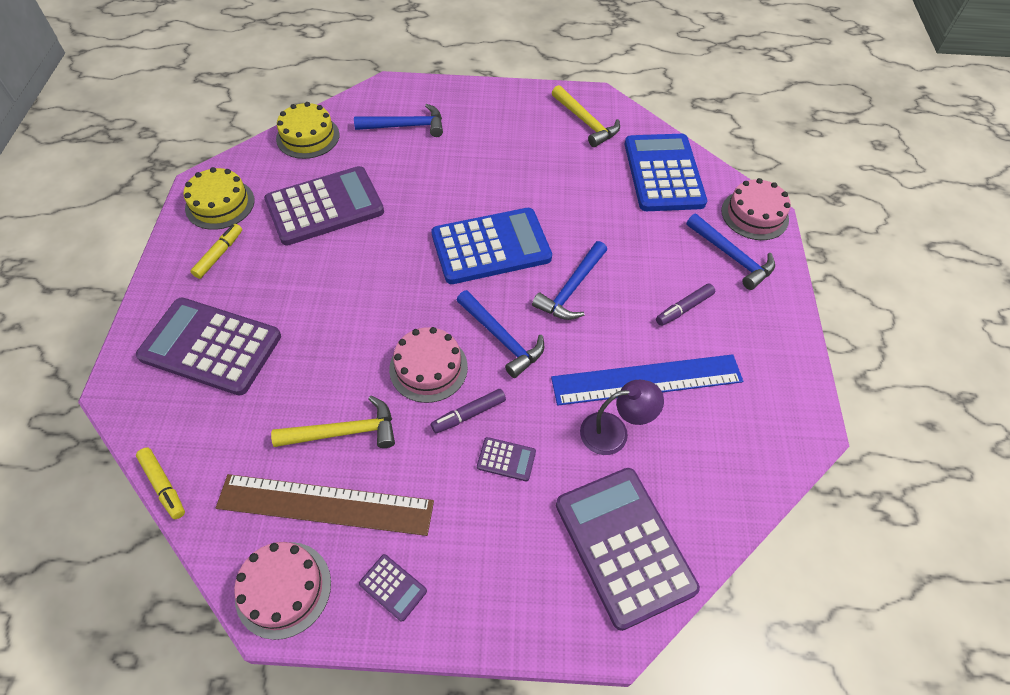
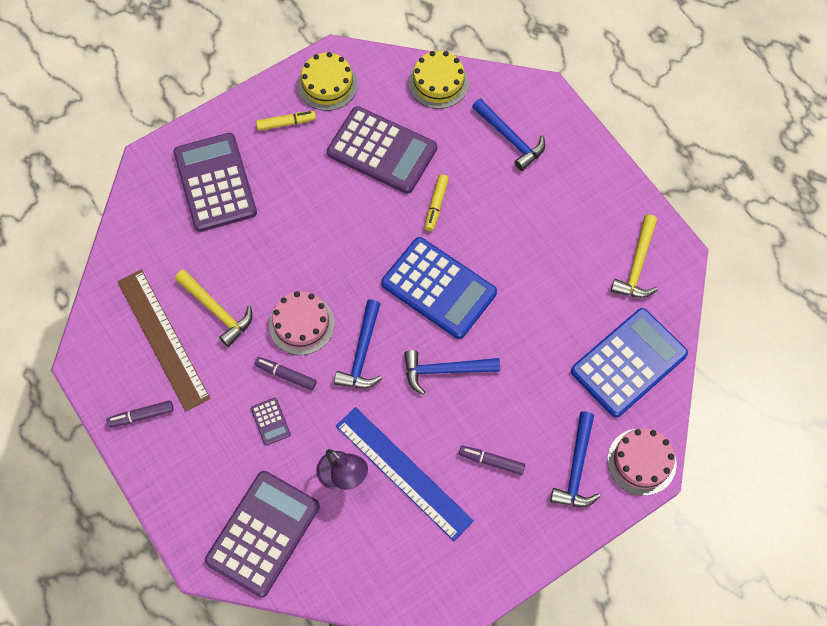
camera: 55 degrees right, 10 degrees up
(163, 485) = (110, 242): yellow marker -> yellow marker (436, 205)
(283, 589) = (99, 358): pink cake -> none
(393, 587) = (141, 416): purple calculator -> purple marker

